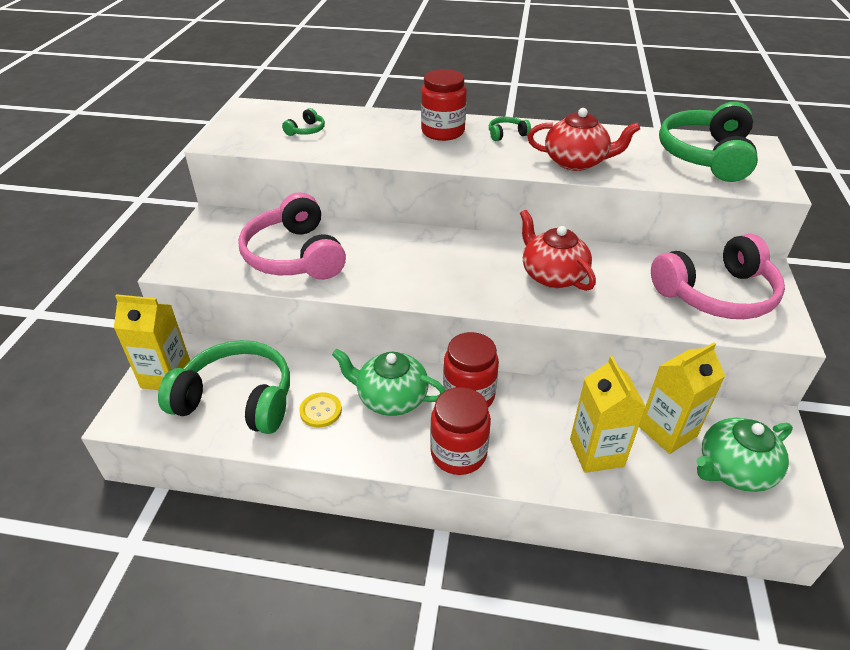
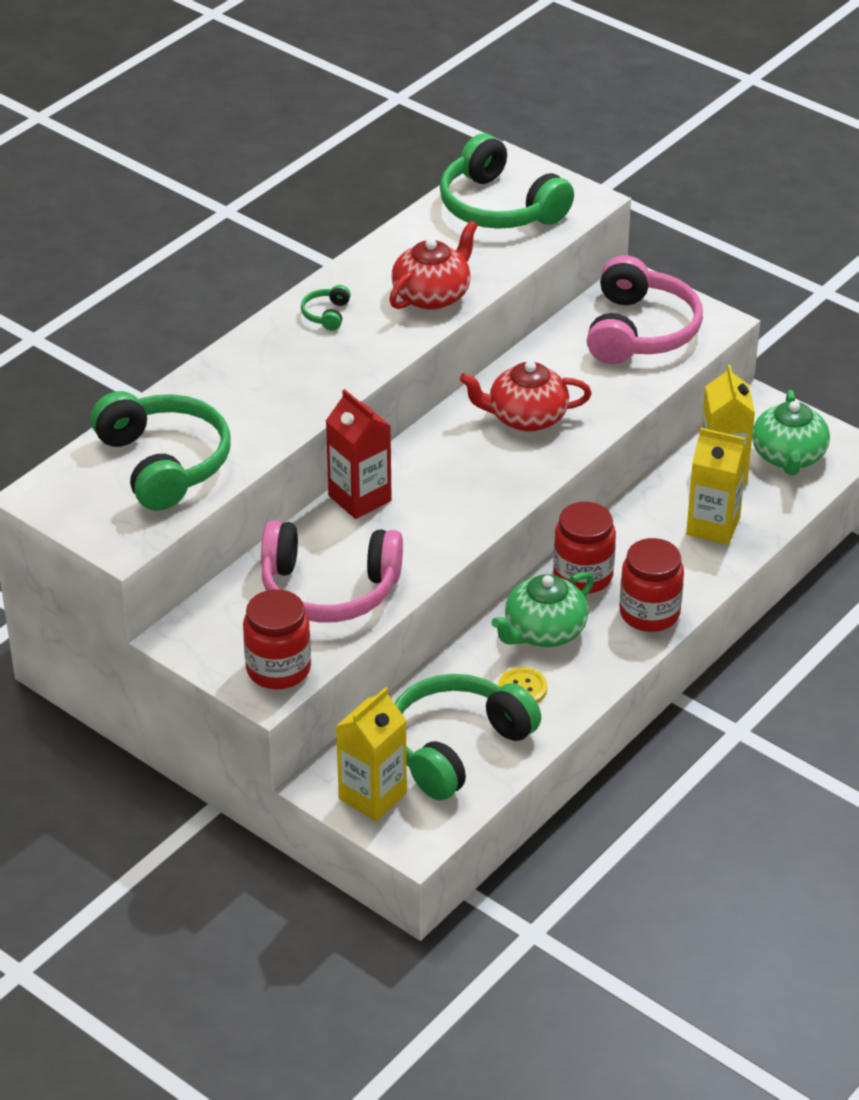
camera: 60 degrees left, 0 degrees up
(306, 130) = (164, 463): green headphones -> green headphones, size x2.47
(396, 236) = (360, 498): none -> red carton
(443, 132) = (274, 358): red jar -> red jar (278, 669)

